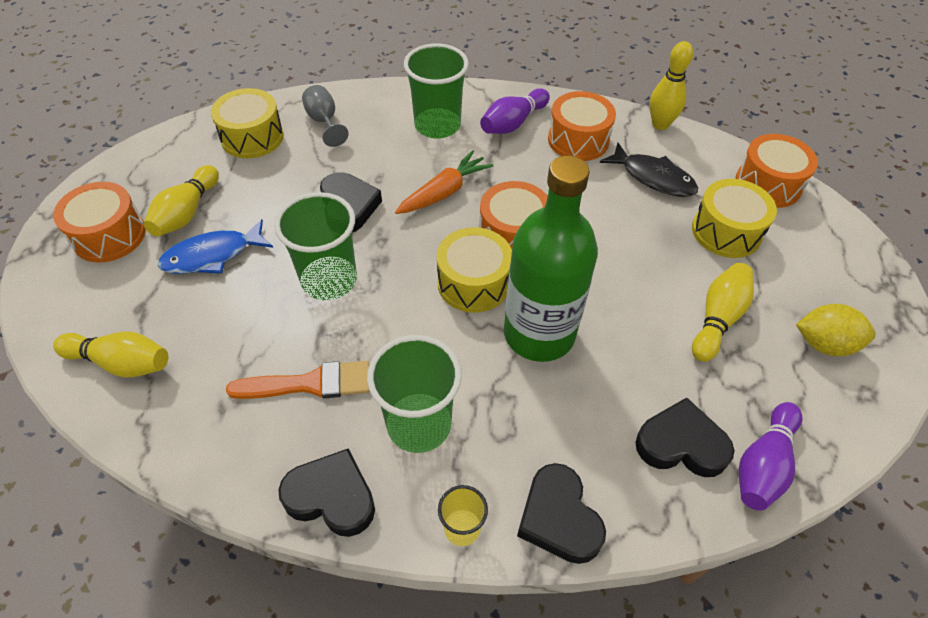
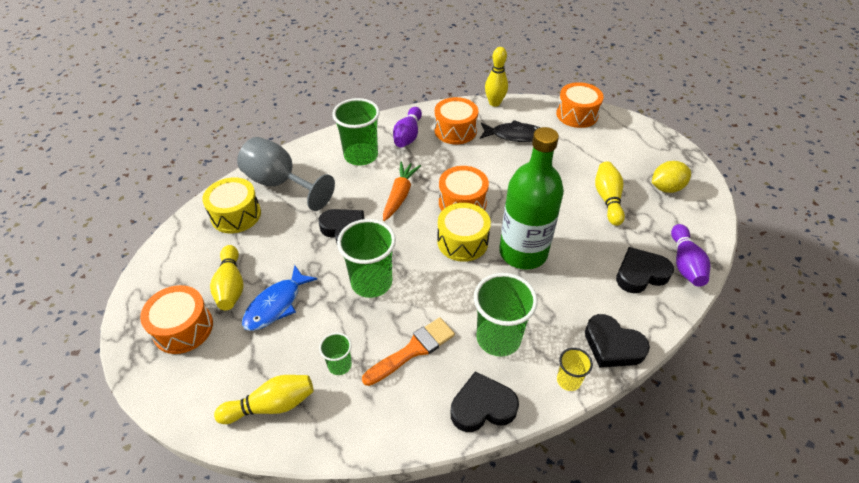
camera: 30 degrees left, 5 degrees down
(220, 357) = (339, 365): none -> green cup
(324, 122) = (280, 184): grey goblet -> grey goblet, size x1.86
(726, 231) = (576, 150): yellow drum -> none

